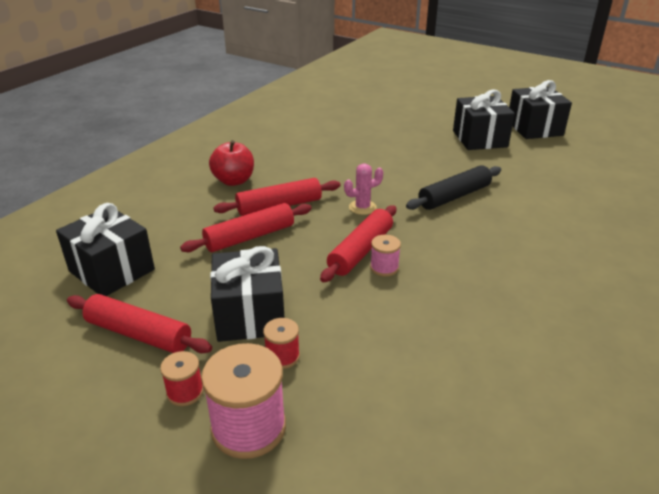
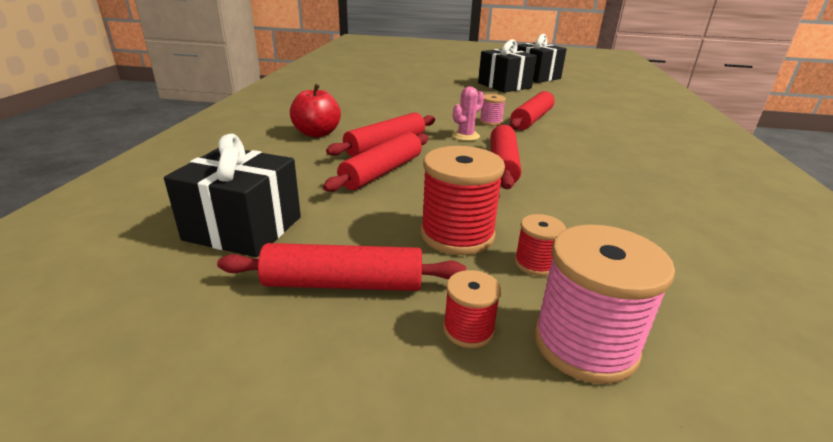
camera: 25 degrees left, 5 degrees down
(250, 315) = (457, 235): black gift -> red spool
(384, 268) = (538, 173): pink spool -> pink spool (490, 122)
(454, 196) = (531, 119): black rolling pin -> red rolling pin

